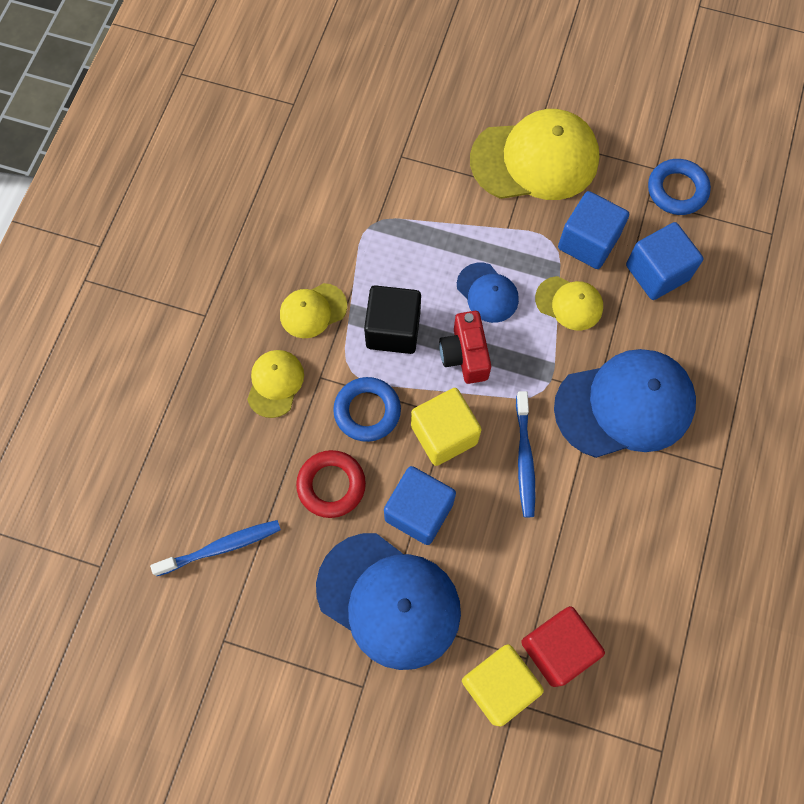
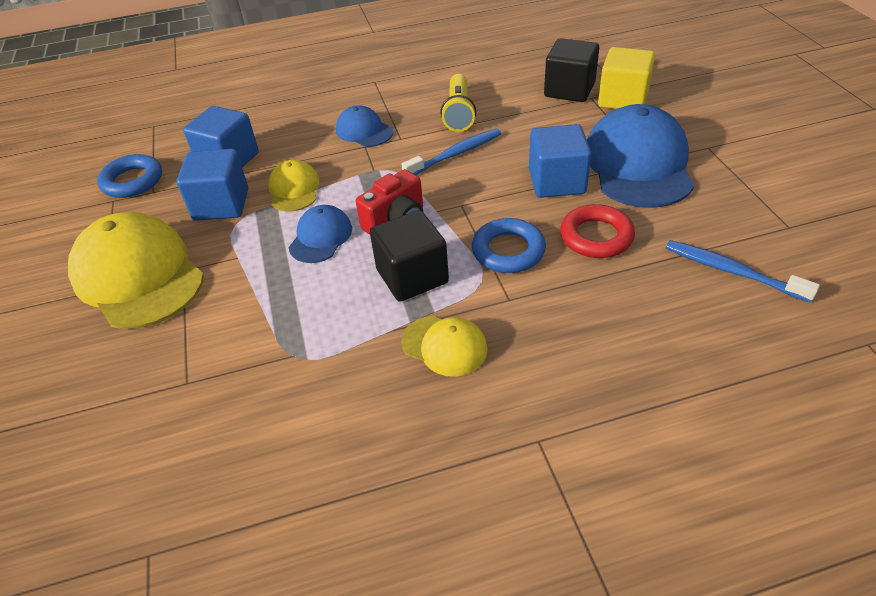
camera: 120 degrees left, 25 degrees down
(275, 383) = (550, 327): yellow cap -> none
(444, 434) = (480, 199): yellow cube -> none
(557, 648) = (569, 90): red cube -> black cube
(594, 508) = (458, 113): none -> yellow flashlight
(624, 405) = (364, 131): blue cap -> blue cap, size x0.51

